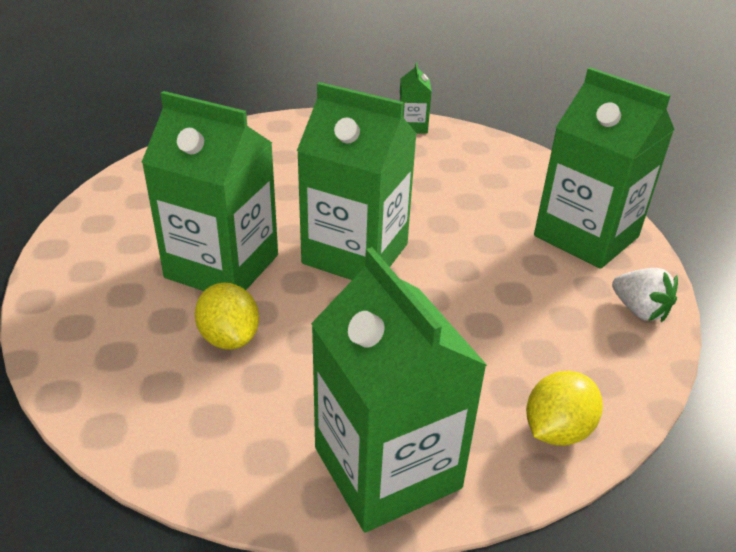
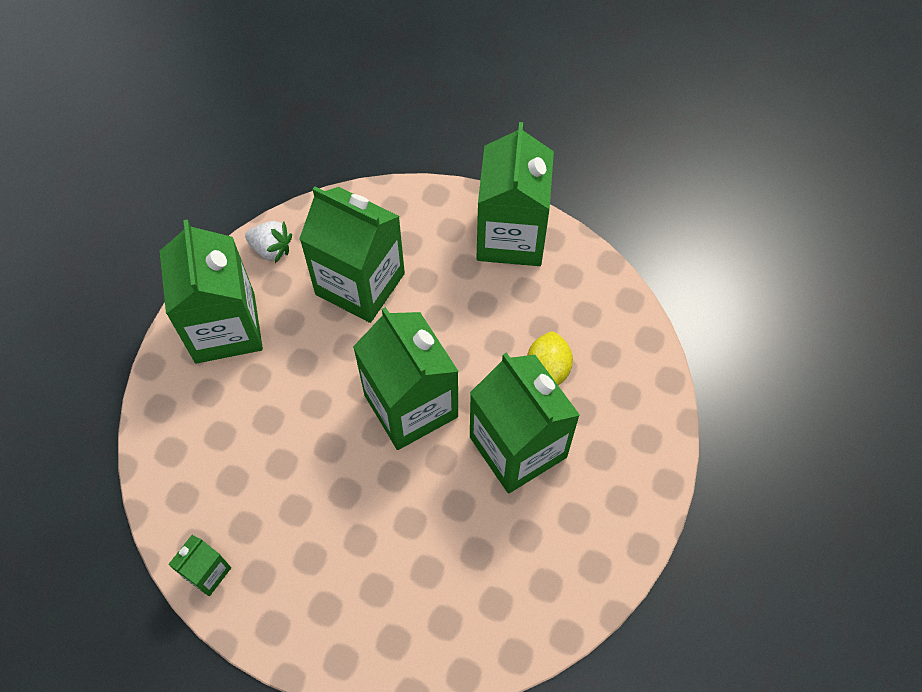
camera: 145 degrees left, 25 degrees up
(513, 323) = (360, 284): none -> green carton
(557, 430) = (407, 208): yellow lemon -> none
(639, 310) = (271, 249): white strawberry -> white strawberry turned 120 degrees clockwise

